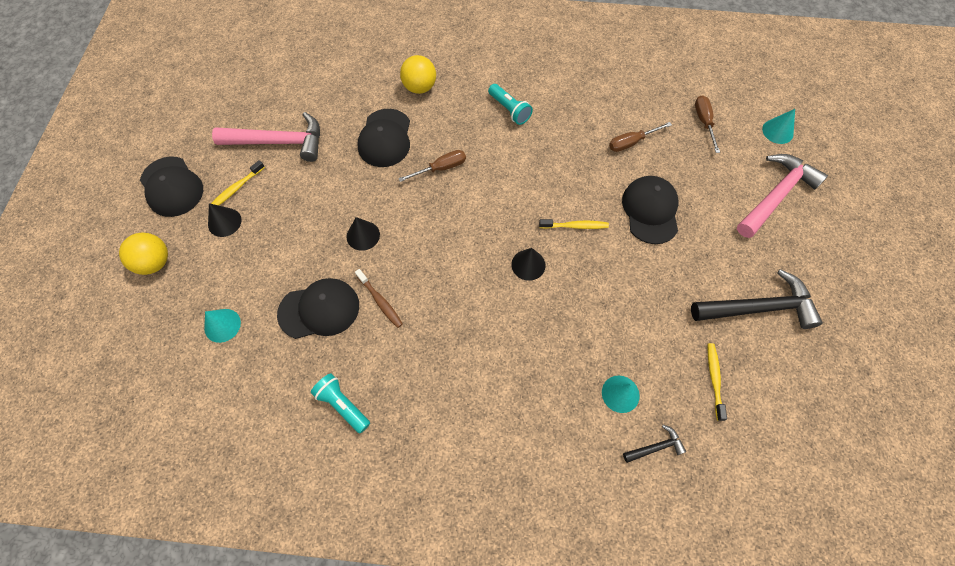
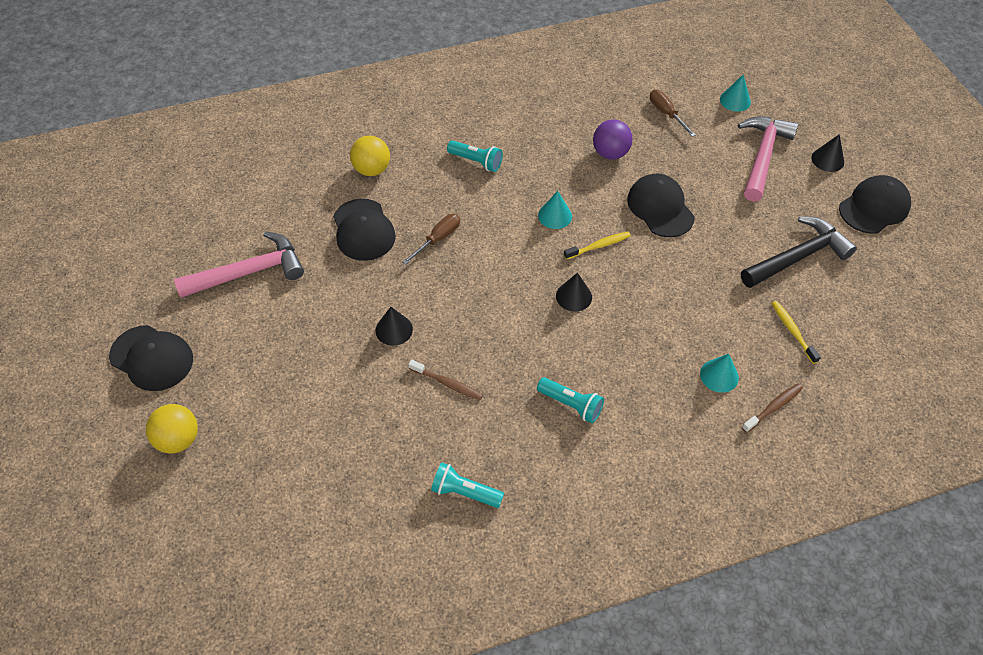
camera: 25 degrees left, 10 degrees down
(222, 325) = (293, 470): turquoise cone -> turquoise cone (555, 215)
(224, 222) = (235, 371): black cone -> black cone (827, 160)
(236, 188) = (228, 334): yellow toothbrush -> none
(319, 309) = (389, 415): black cap -> black cap (874, 207)
(472, 364) = (571, 404): none -> turquoise flashlight
(631, 142) = (610, 153): brown screwdriver -> purple ball
(655, 447) = (773, 407): black hammer -> brown toothbrush

